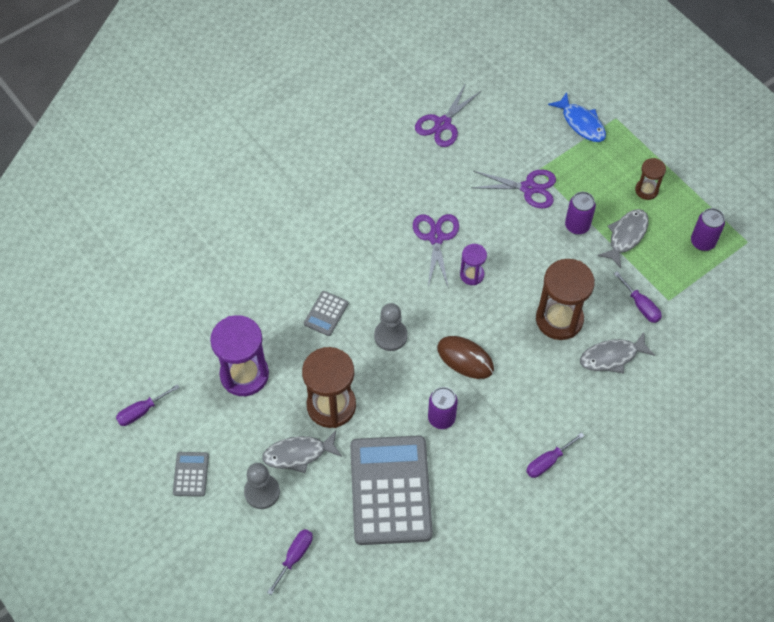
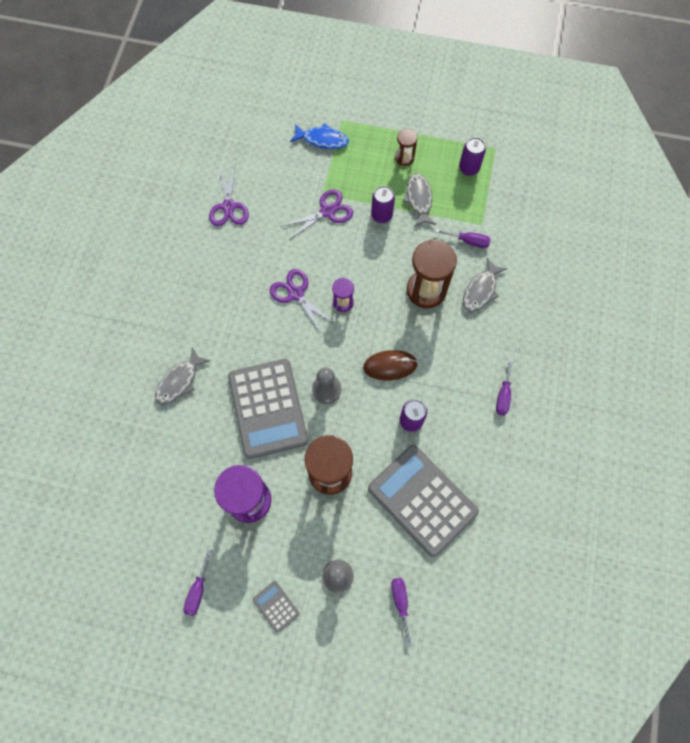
camera: 40 degrees left, 10 degrees up
(298, 454) = (338, 526): grey fish -> grey fish (179, 381)
(326, 313) = (267, 408): grey calculator -> grey calculator, size x2.38

